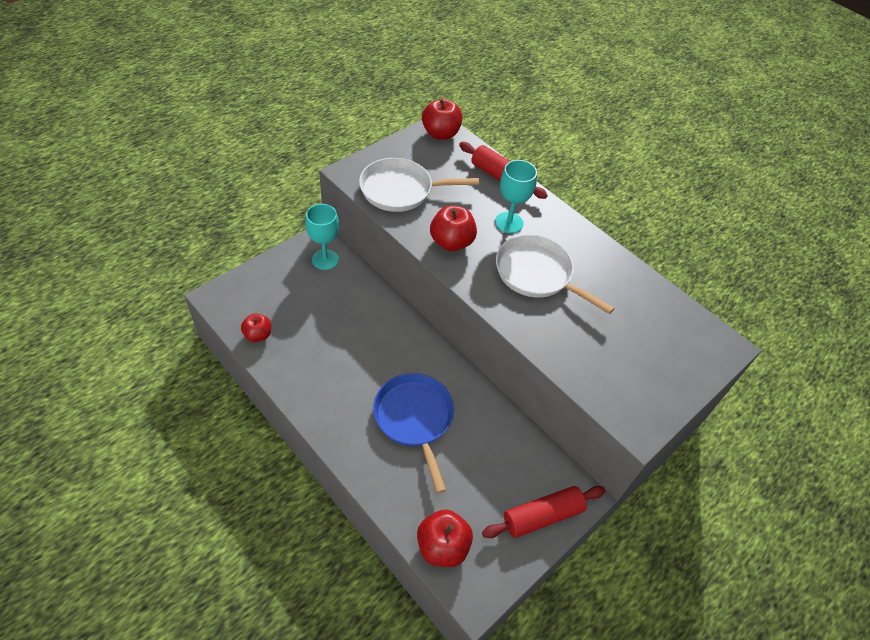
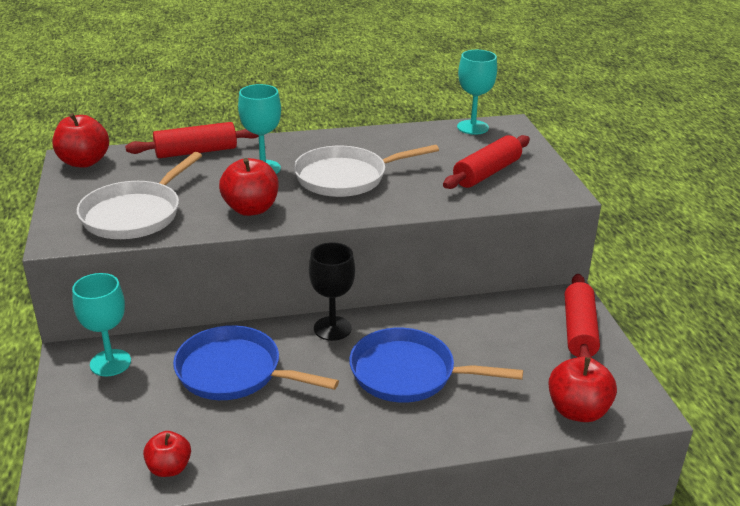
camera: 55 degrees left, 20 degrees down
(355, 322) = (234, 372): none -> blue pan
(432, 353) = (332, 328): none -> black goblet
(623, 361) = (487, 173): none -> red rolling pin
(694, 322) = (472, 127): none -> turquoise goblet

